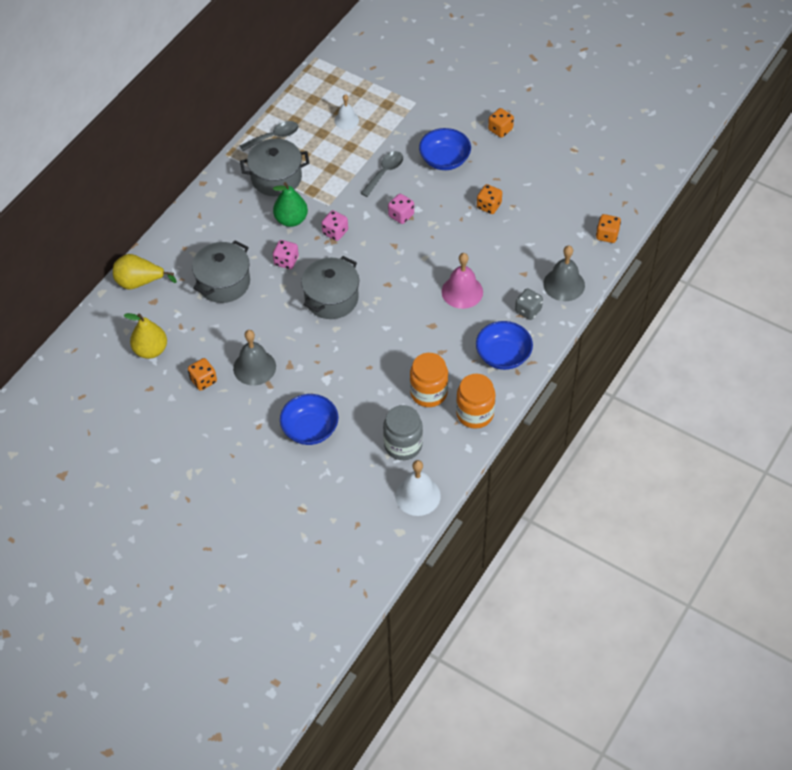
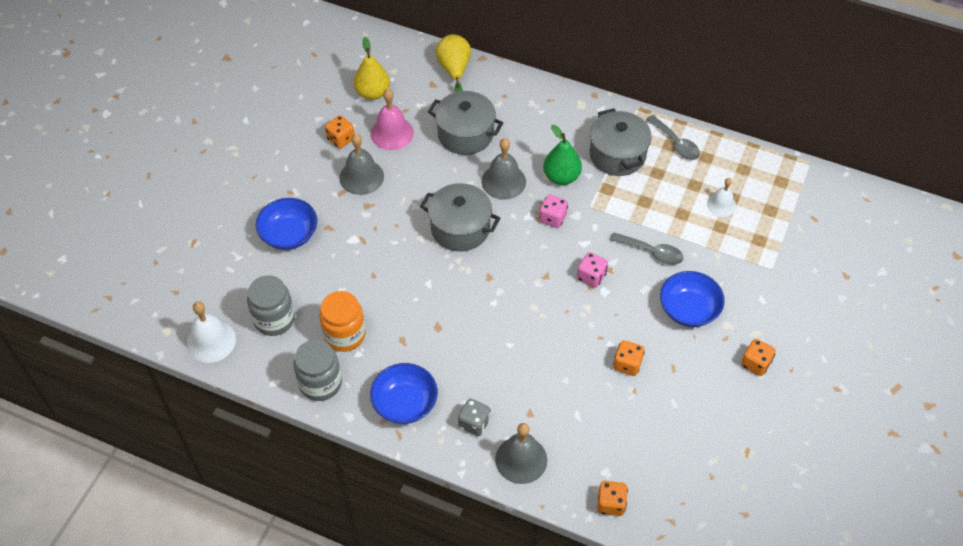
camera: 80 degrees right, 0 degrees up
(286, 261) = (503, 181): pink dice -> grey bell
(462, 291) = (491, 351): pink bell -> pink bell (392, 133)
(475, 414) = (320, 383): orange jar -> grey jar

